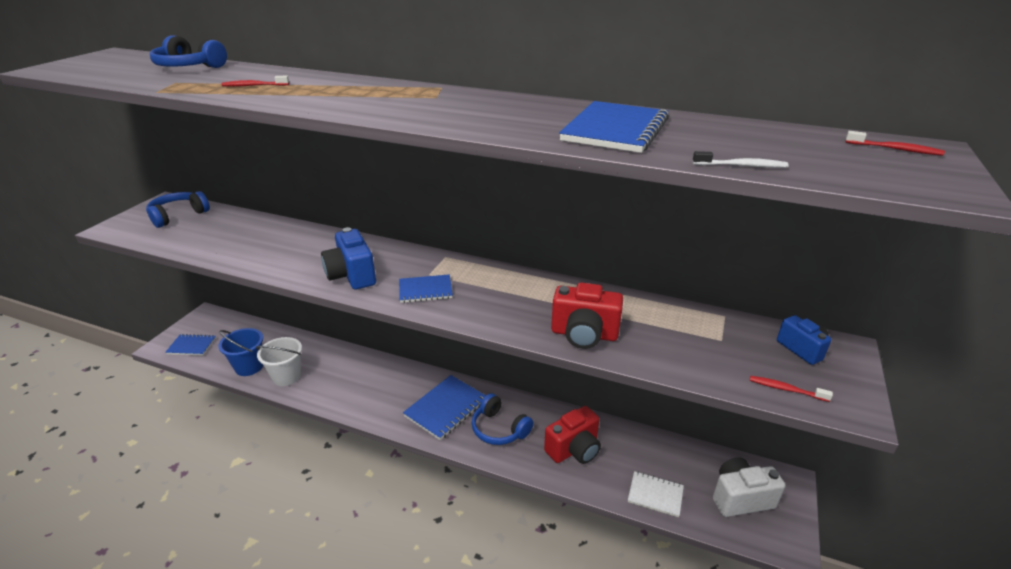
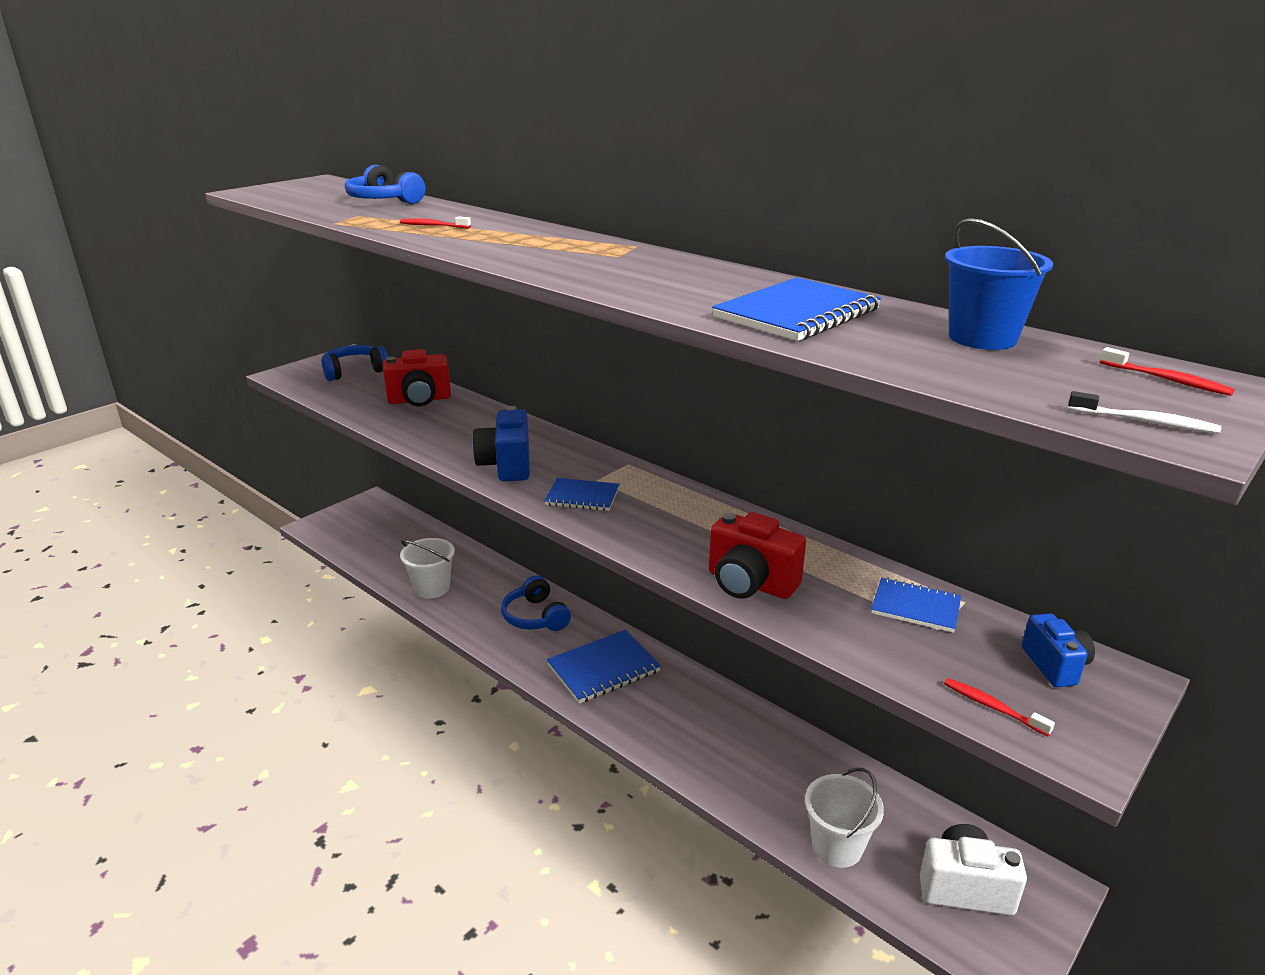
camera: 20 degrees right, 5 degrees down
(191, 346) = (344, 532): blue notebook -> blue notebook (915, 607)
(249, 366) = (395, 568): blue bucket -> blue bucket (982, 338)
(499, 429) = (660, 709): blue headphones -> blue headphones (535, 617)
(574, 449) = (749, 760): red camera -> red camera (419, 400)
(655, 495) = (837, 846): white notebook -> white bucket
(741, 166) = (913, 371): white toothbrush -> white toothbrush (1145, 422)

